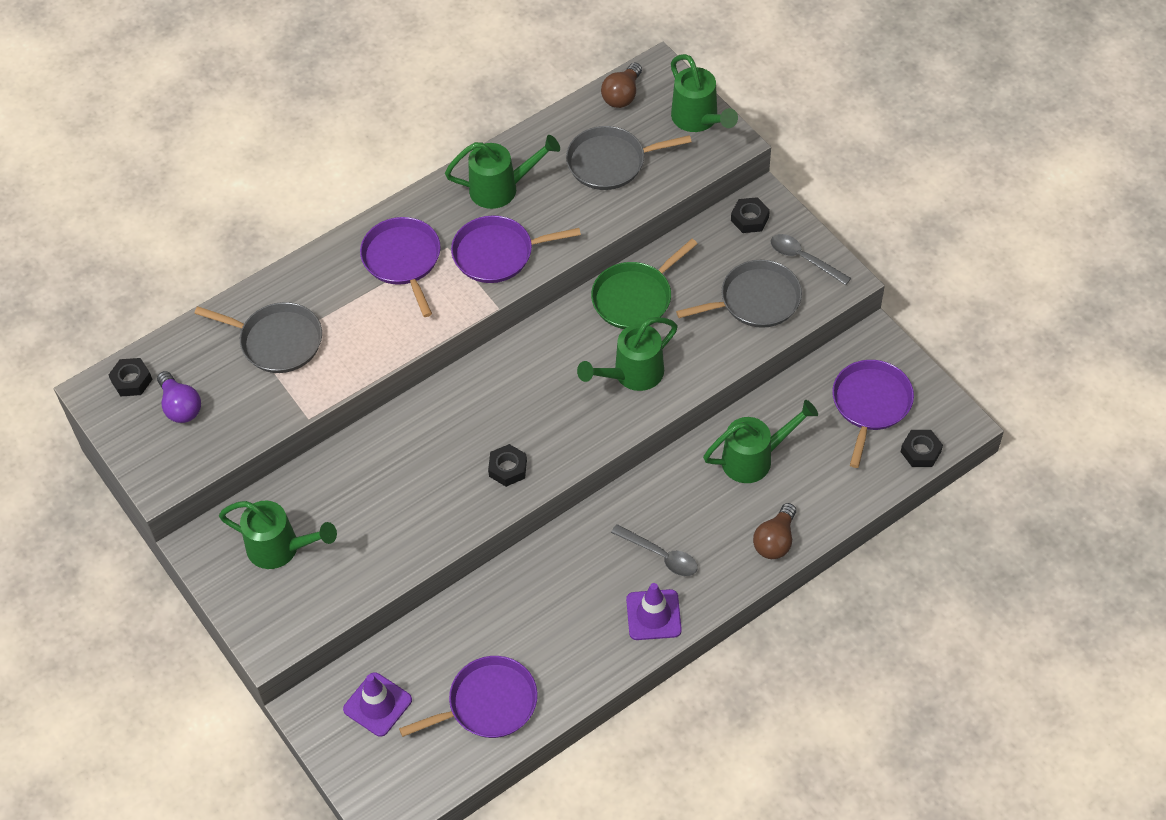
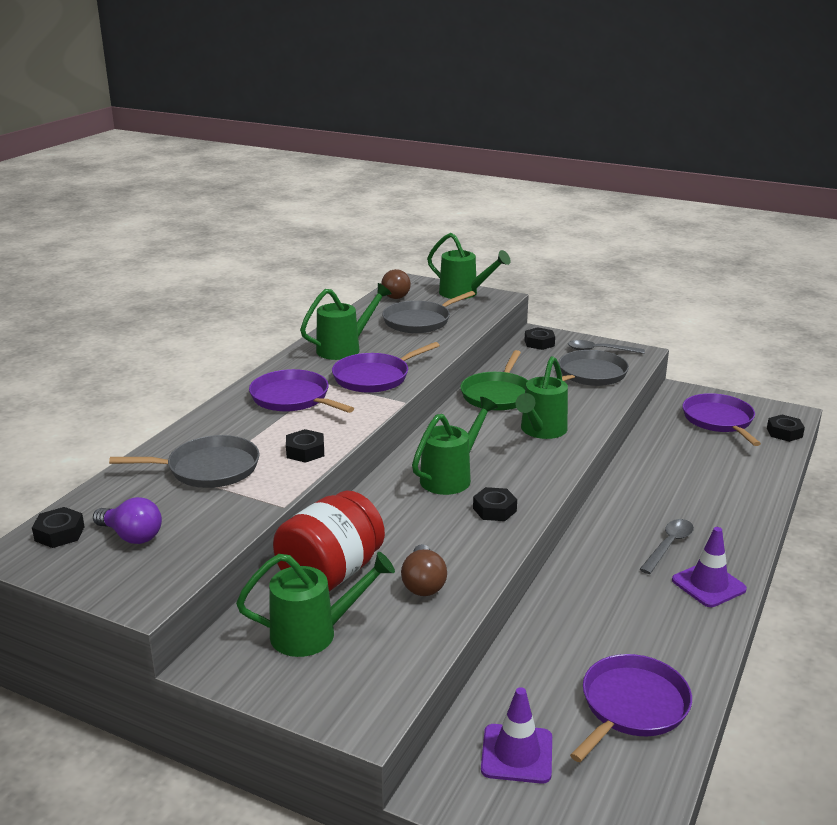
camera: 30 degrees left, 30 degrees down
(329, 489) = (331, 574): none -> red jar
(367, 349) = (305, 451): none -> black nut
(660, 555) = (668, 545): grey spoon -> grey spoon turned 60 degrees counterclockwise
(754, 459) = (673, 470): green watering can -> green watering can (450, 477)
(775, 540) = (747, 508): brown light bulb -> brown light bulb (423, 583)

